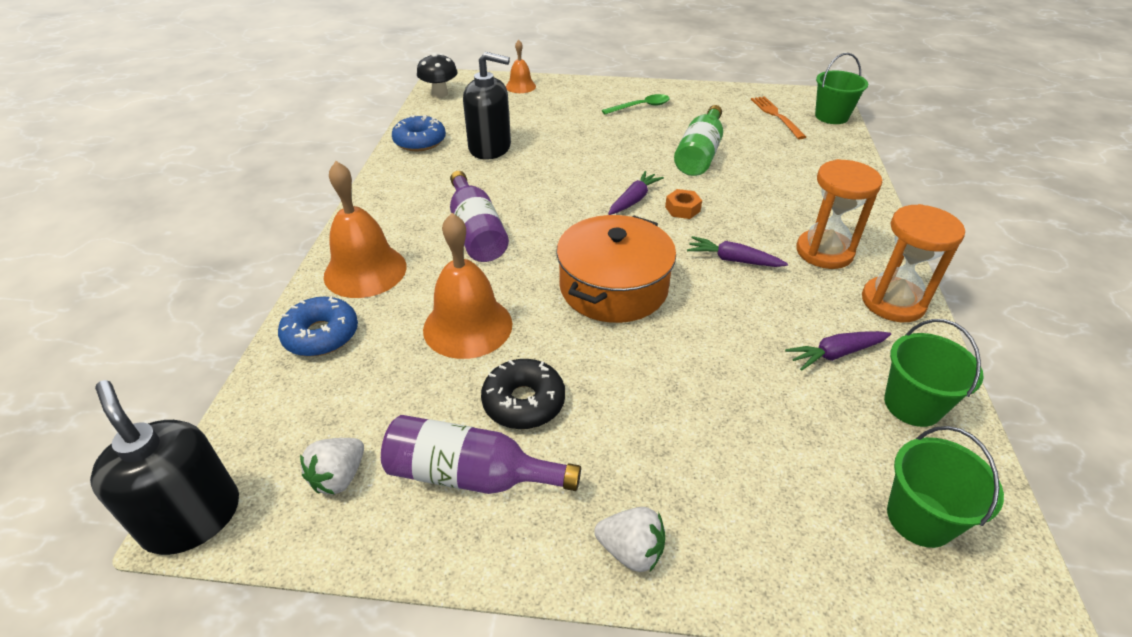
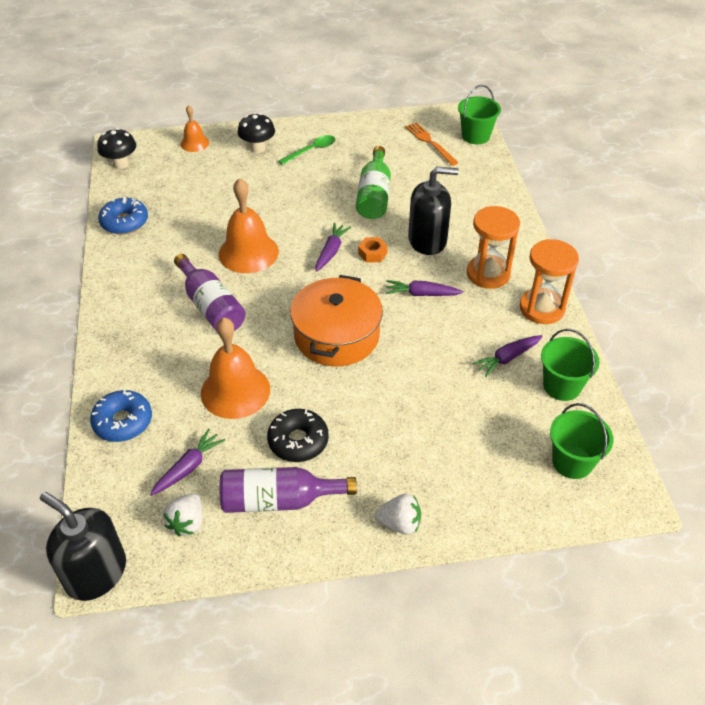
camera: 15 degrees left, 5 degrees up
(365, 271) = (133, 360): orange bell -> orange bell (248, 252)
(372, 405) = (188, 467): none -> purple carrot
(490, 148) = (191, 218): black soap dispenser -> black soap dispenser (427, 240)
(584, 98) = (258, 148): none -> black mushroom

